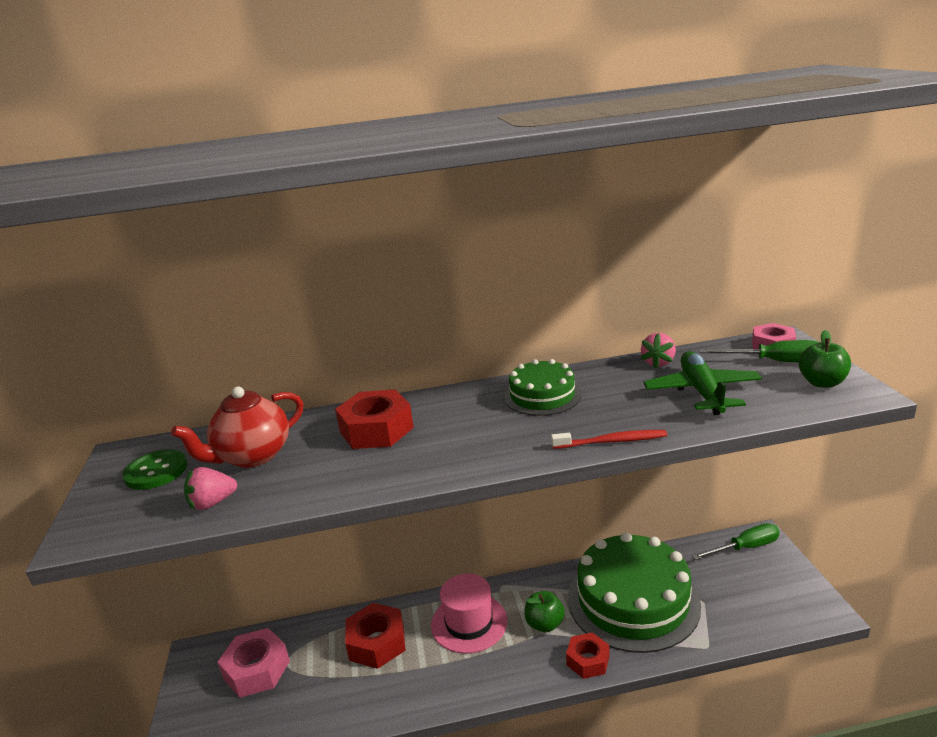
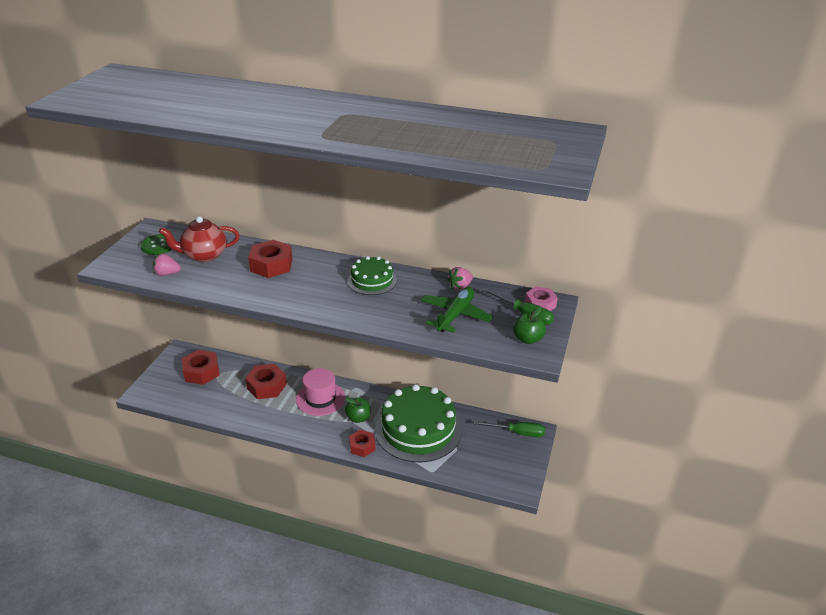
camera: 25 degrees right, 10 degrees up
(257, 670) = (201, 372): pink nut -> red nut
(611, 441) = (370, 322): red toothbrush -> none

